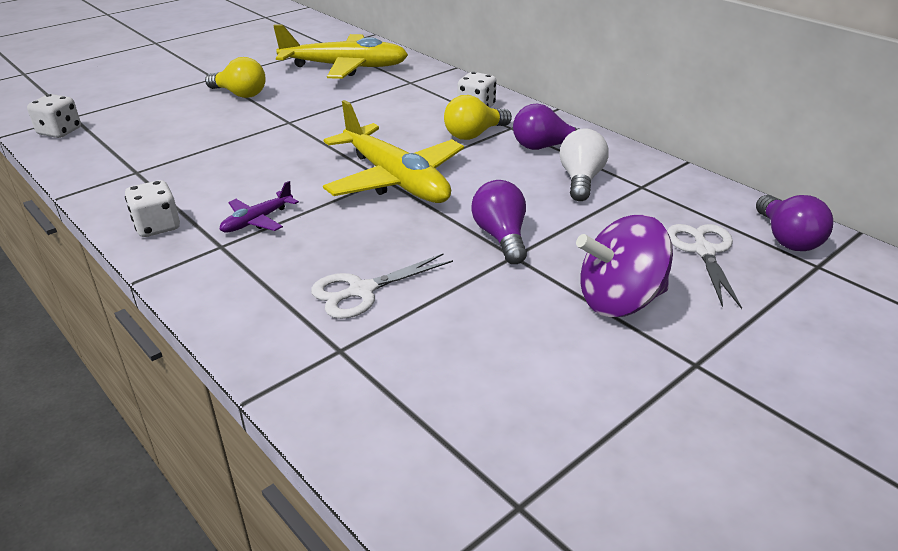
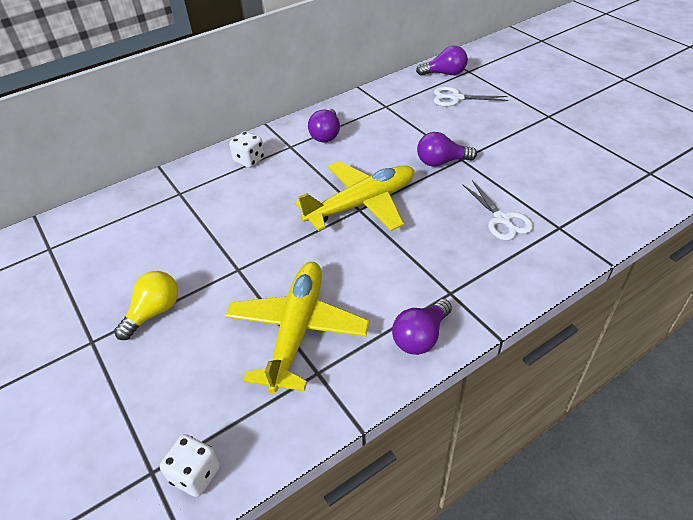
camera: 80 degrees left, 10 degrees up
(157, 226) = (421, 337): white dice -> purple light bulb
(257, 220) = (415, 275): purple plane -> none
(344, 67) = (119, 236): yellow plane -> yellow plane (297, 331)
(474, 134) = (297, 164): yellow light bulb -> none
(580, 180) = (375, 126): white light bulb -> none
(619, 301) = (503, 129): purple spinning top -> none

